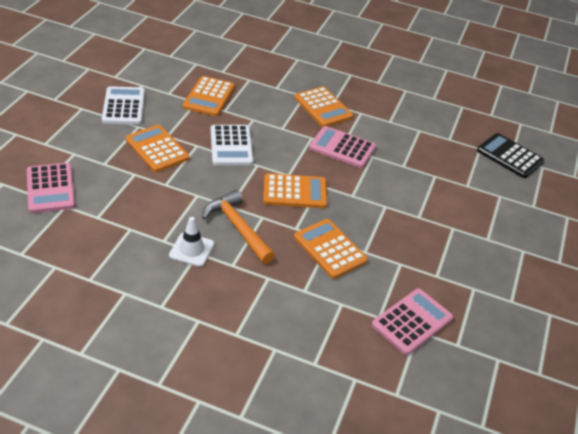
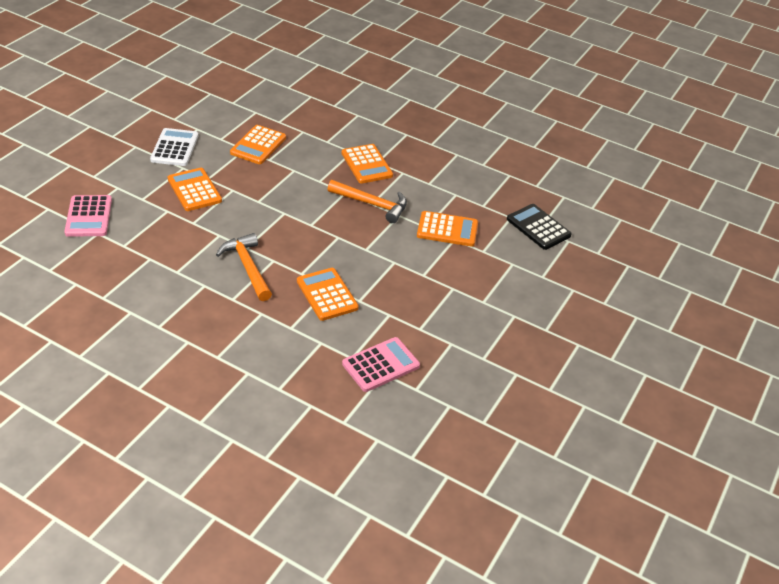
camera: 10 degrees right, 0 degrees up
(191, 250) = (199, 282): white traffic cone -> none
(231, 146) = (265, 193): white calculator -> none
(295, 192) = (311, 241): orange calculator -> orange calculator (447, 230)
(342, 148) = (372, 204): pink calculator -> orange hammer

